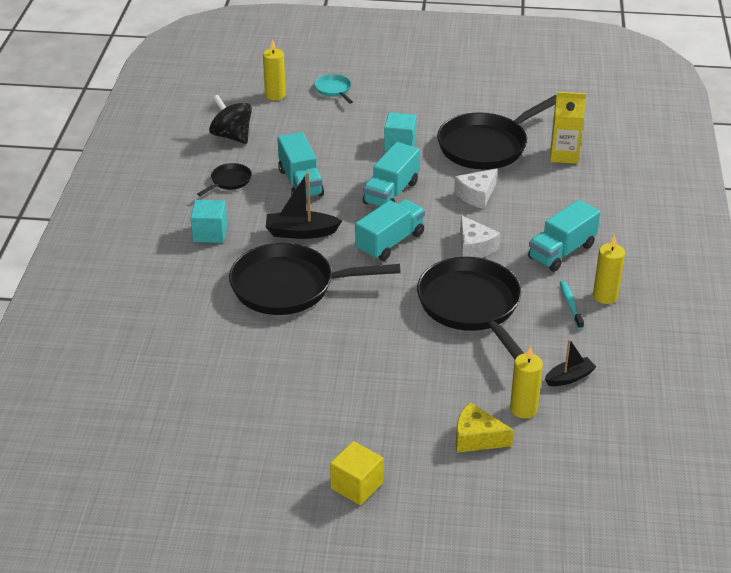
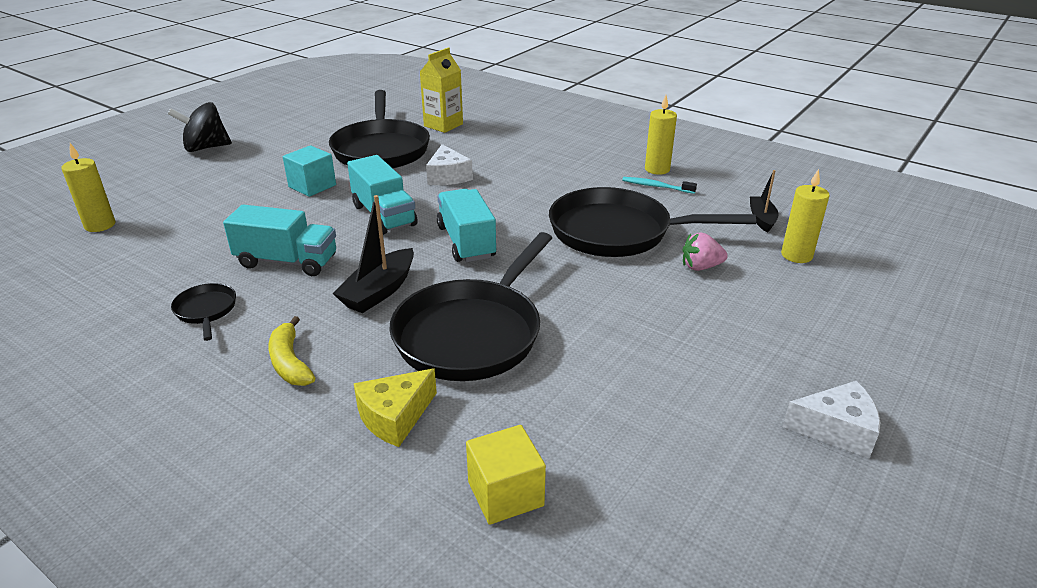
camera: 60 degrees left, 5 degrees down
(210, 233) = (290, 362): turquoise cube -> yellow banana
(232, 136) = (121, 279): black spinning top -> black spinning top (206, 148)
(334, 90) = (159, 190): turquoise pan -> none
(356, 485) = (890, 405): yellow cube -> yellow cube (505, 494)
(458, 362) = (700, 267): none -> pink strawberry
(474, 247) = (526, 202): white cheese -> white cheese (836, 429)
(476, 438) = (831, 295): yellow cheese -> yellow cheese (395, 417)
(561, 251) = (577, 167): turquoise truck -> none

